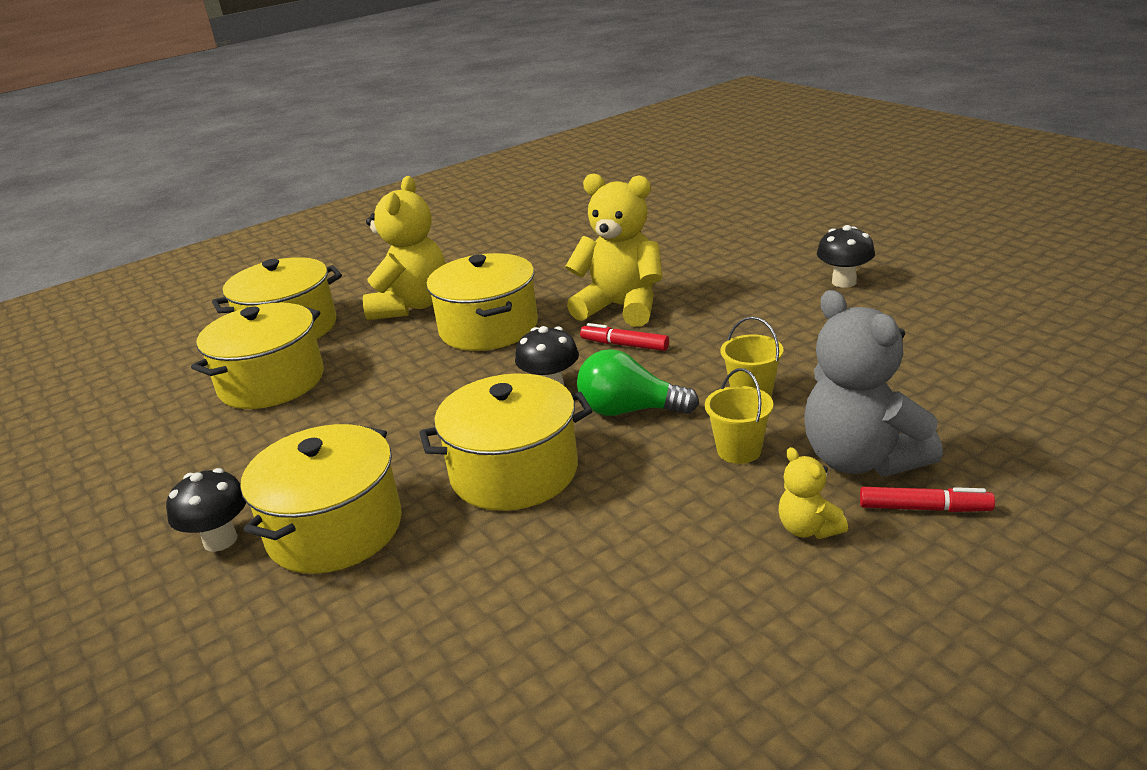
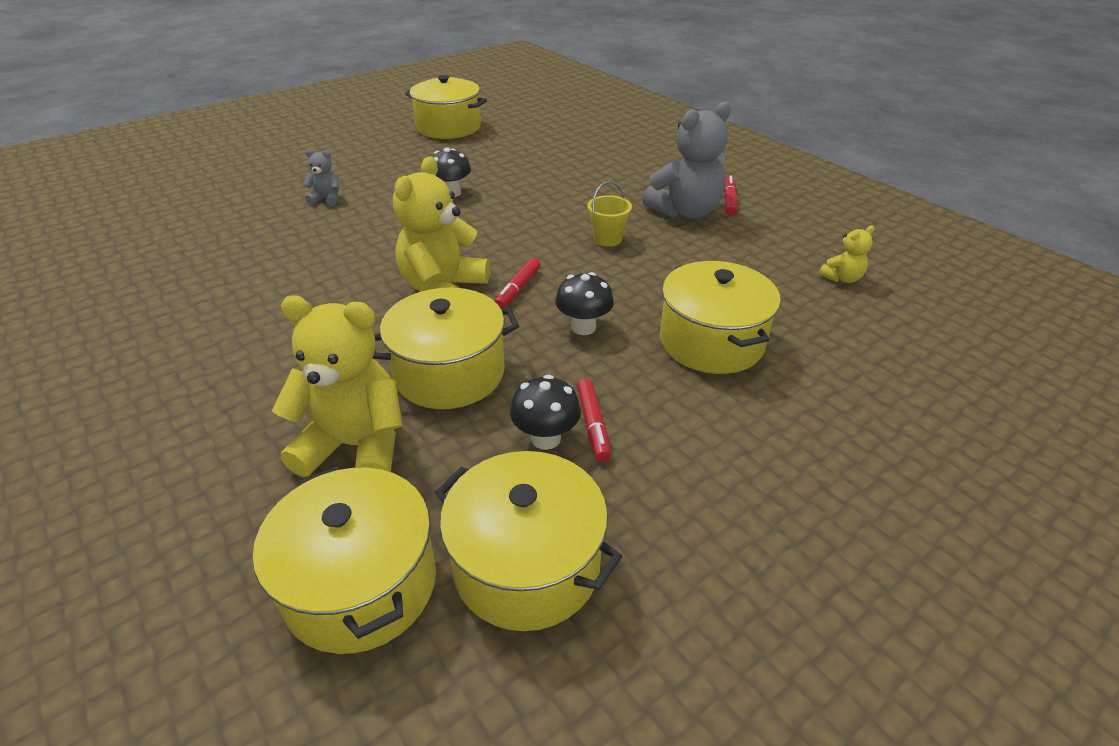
camera: 95 degrees left, 10 degrees up
(220, 540) = (847, 526): black mushroom -> black mushroom (546, 438)
(335, 529) = (807, 439): yellow pot -> yellow pot (448, 127)
(400, 401) = (593, 425): none -> red marker
(629, 411) = (625, 288): green light bulb -> none
(739, 450) = (677, 248): yellow bucket -> none
(798, 224) = (327, 199): none -> grey teddy bear
(808, 529) = (754, 232): yellow teddy bear -> yellow teddy bear (842, 278)

